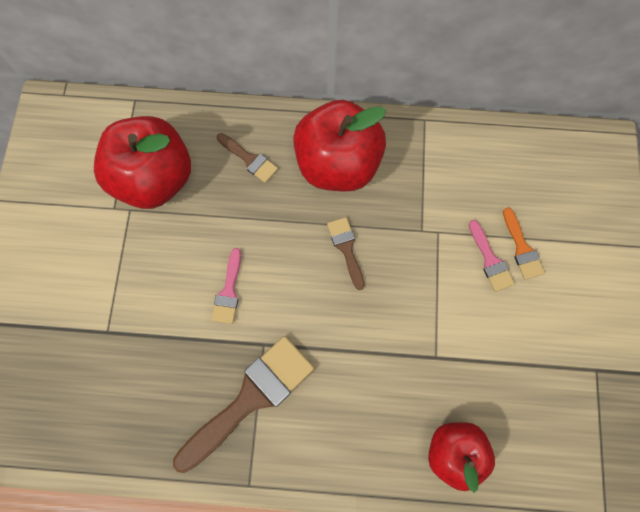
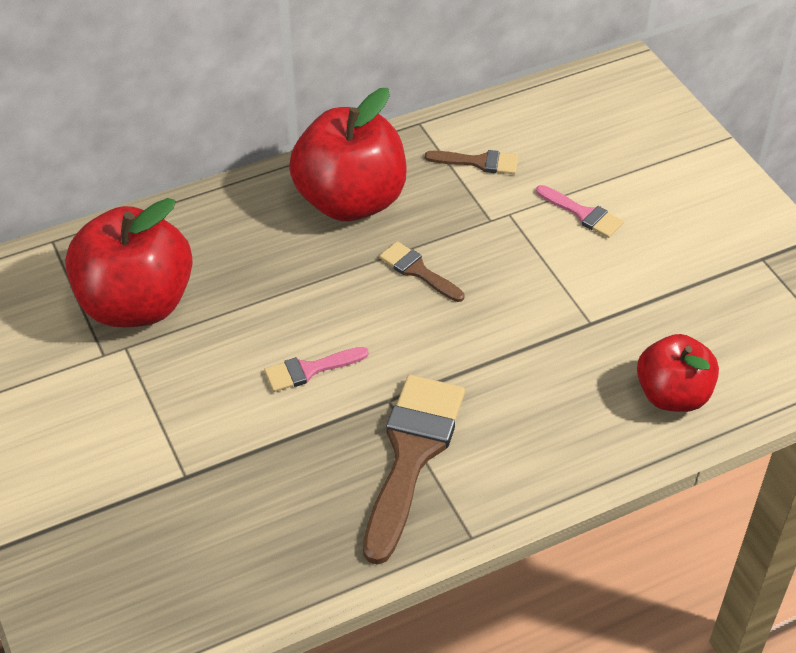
camera: 30 degrees left, 25 degrees down
(228, 291) = (309, 370): pink brush -> pink brush turned 90 degrees clockwise
(249, 159) = (242, 238): brown brush -> brown brush (479, 162)
(522, 248) = (608, 190): orange brush -> none

